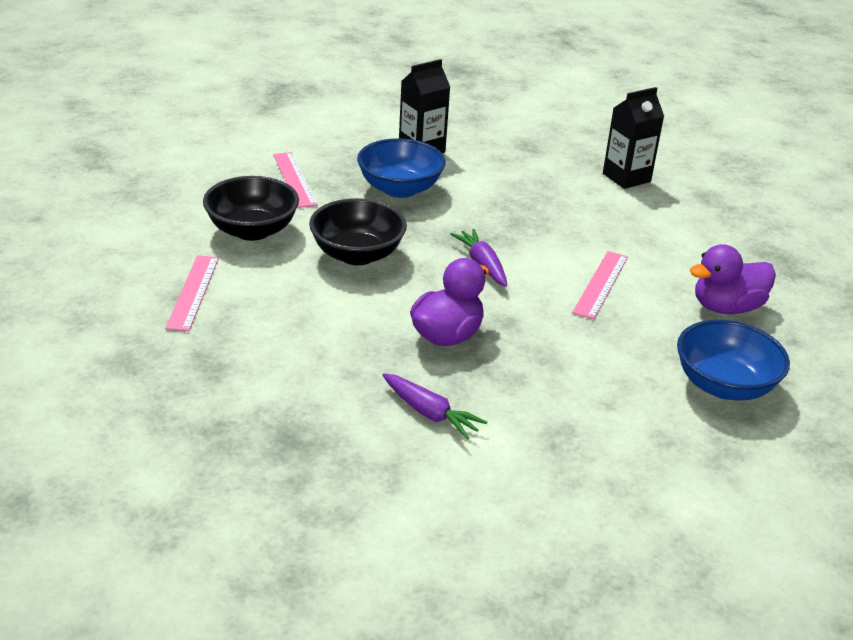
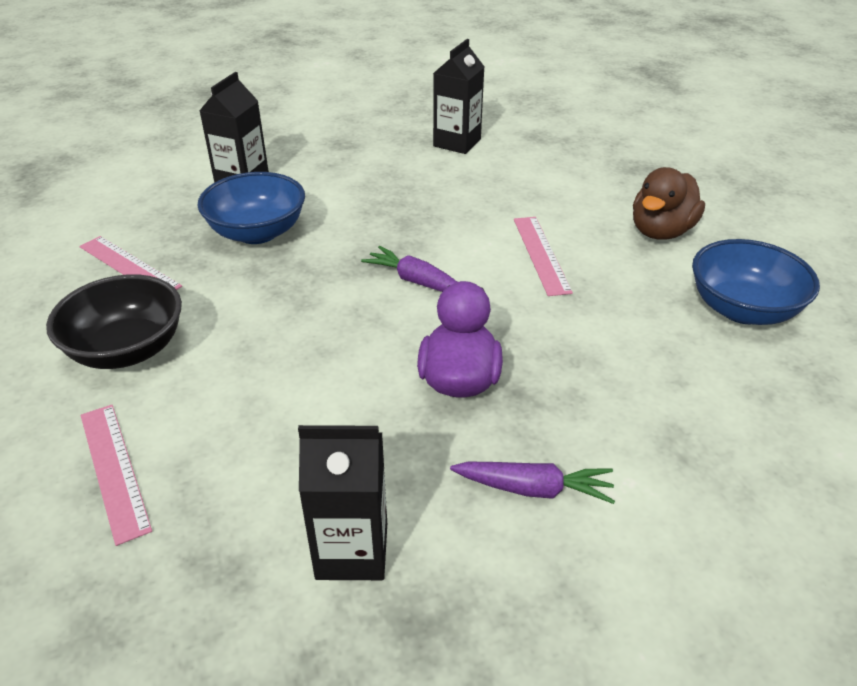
camera: 30 degrees left, 5 degrees up
(288, 391) = (352, 551): none -> black carton
(357, 254) = (277, 326): black bowl -> none
(726, 307) = (661, 231): purple duck -> brown duck

